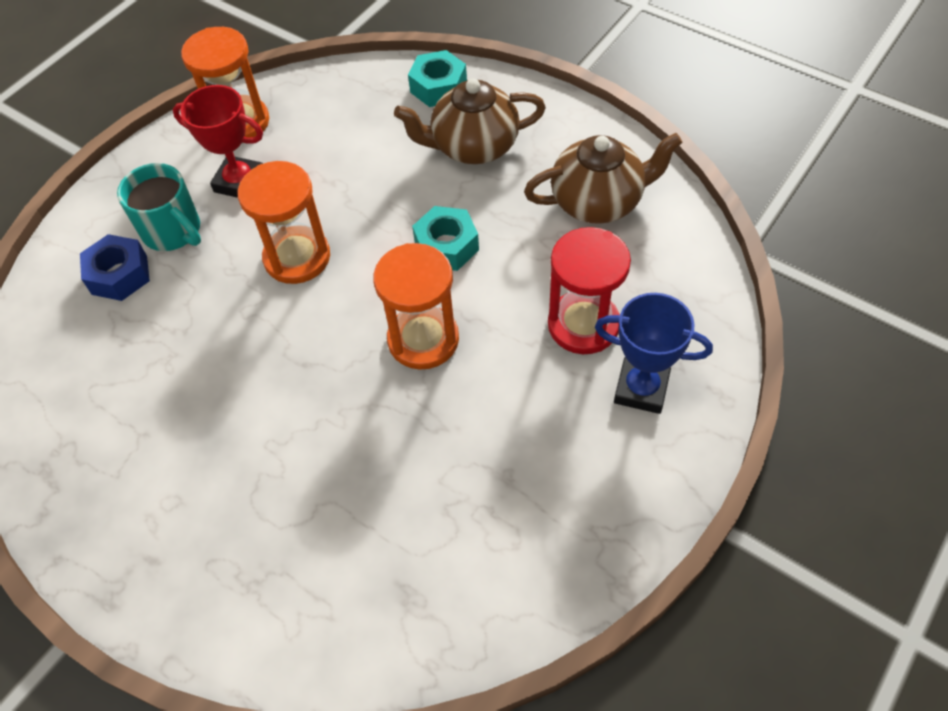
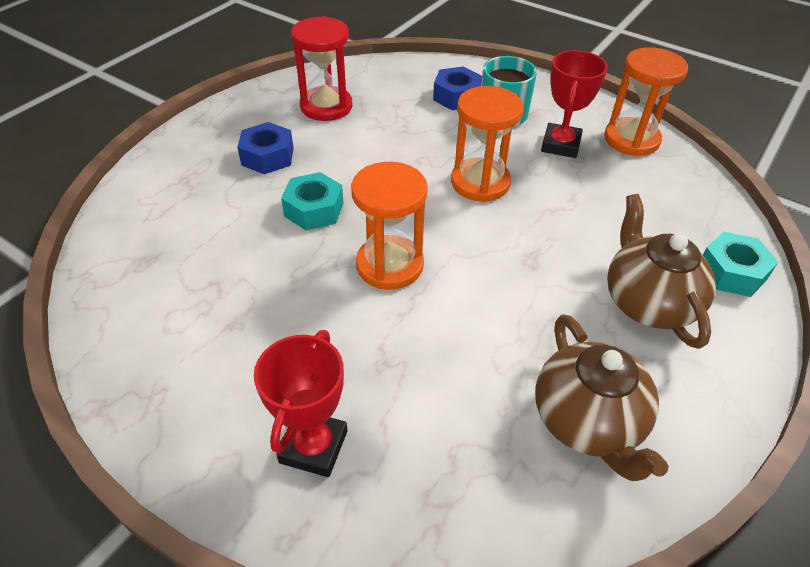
camera: 85 degrees right, 10 degrees down
(215, 486) = (267, 156): none -> blue nut
(446, 246) = (502, 281): turquoise nut -> turquoise nut (314, 209)
(583, 325) = (402, 395): red hourglass -> red hourglass (326, 106)
(641, 389) = (313, 446): blue trophy -> red trophy

